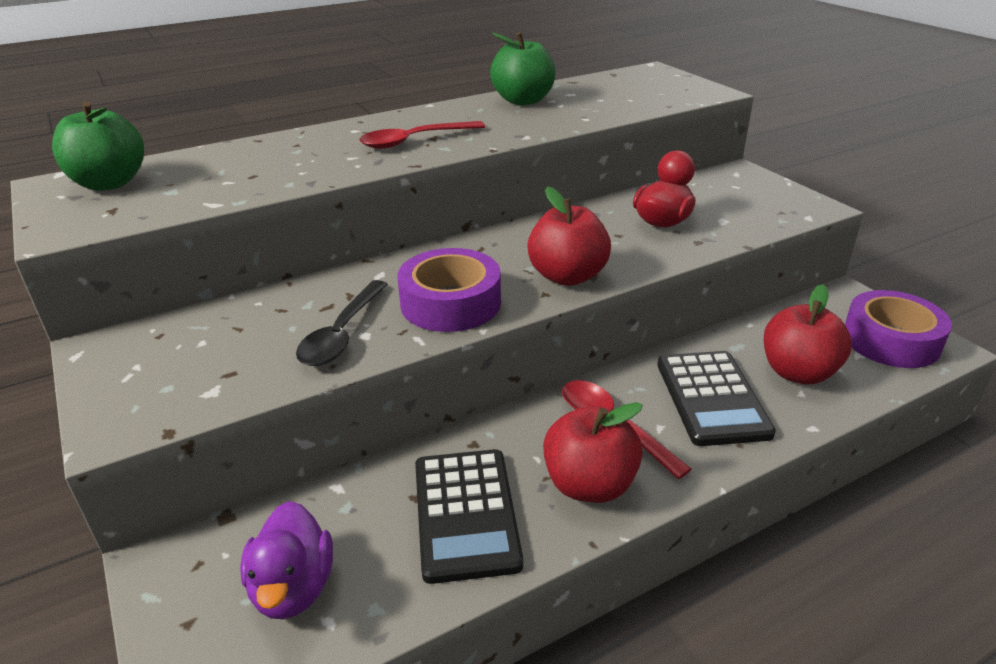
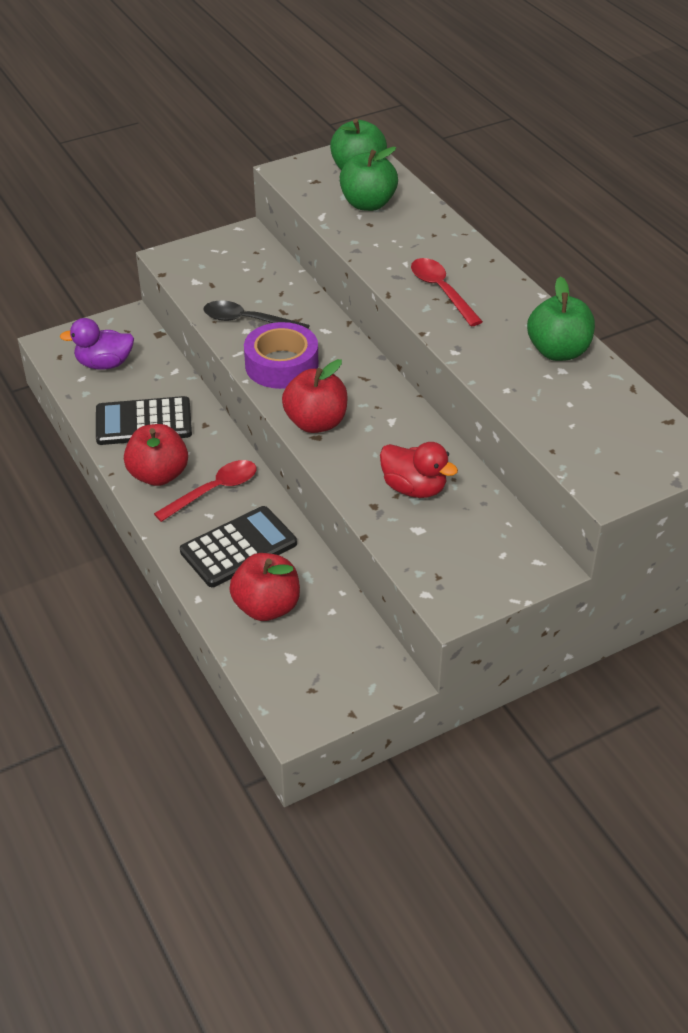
camera: 90 degrees right, 10 degrees up
(202, 176) = (368, 204): none -> green apple
(711, 398) = (238, 548): black calculator -> black calculator turned 150 degrees clockwise
(891, 340) = (310, 686): purple tape -> none

